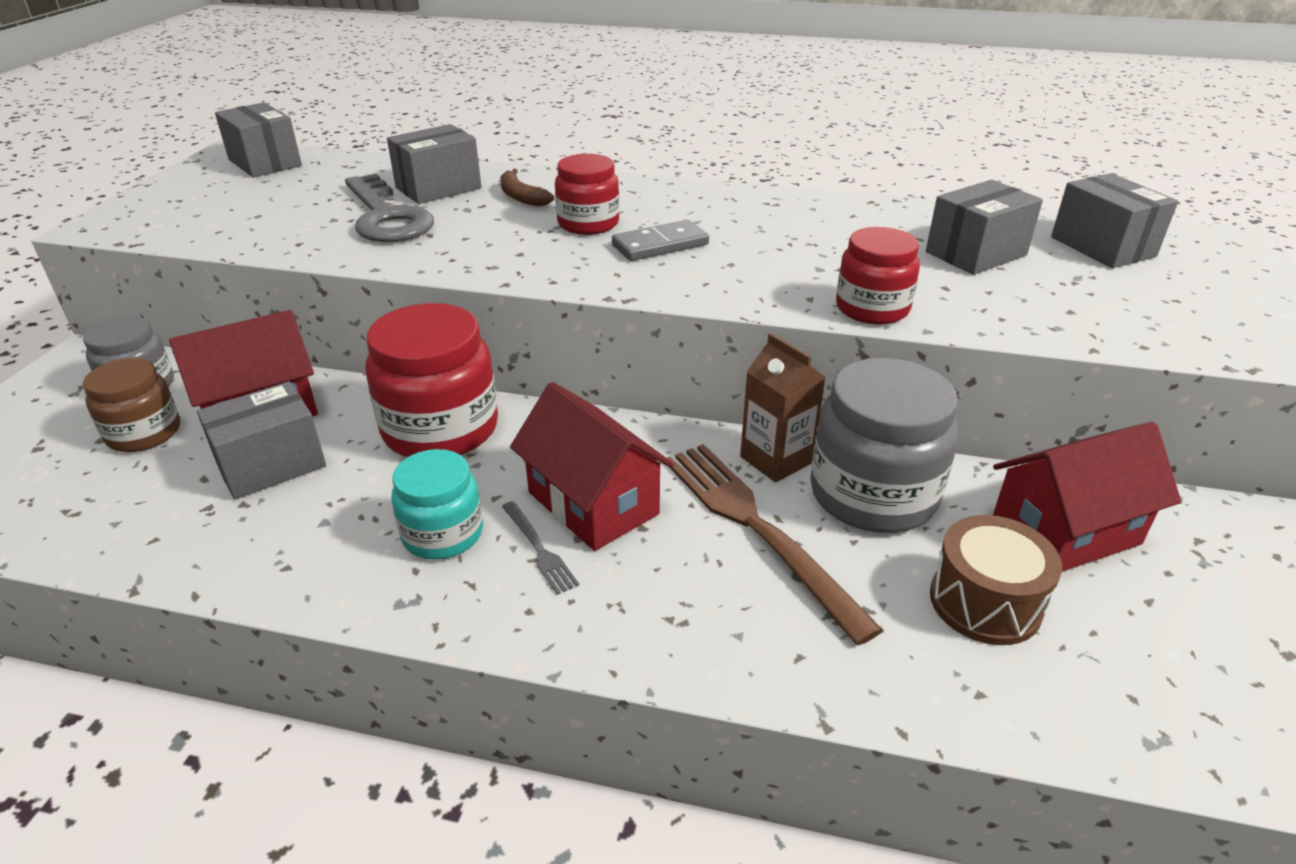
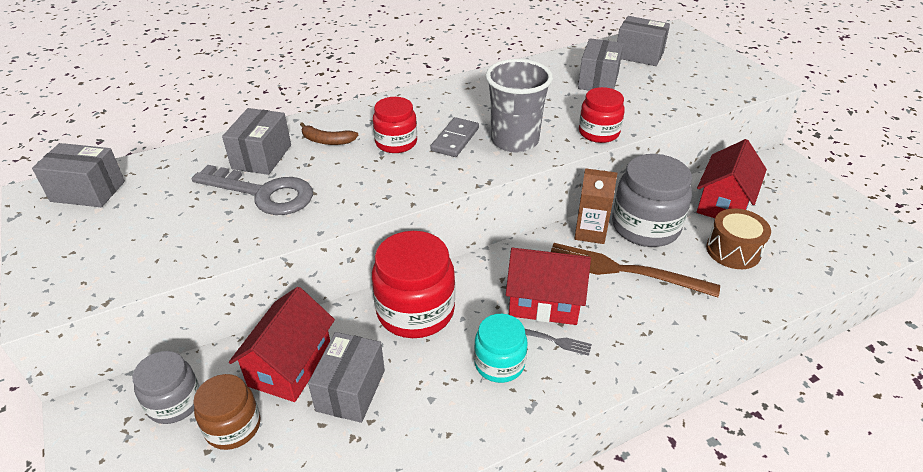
camera: 40 degrees left, 5 degrees up
(733, 273) = (514, 141): none -> grey cup

